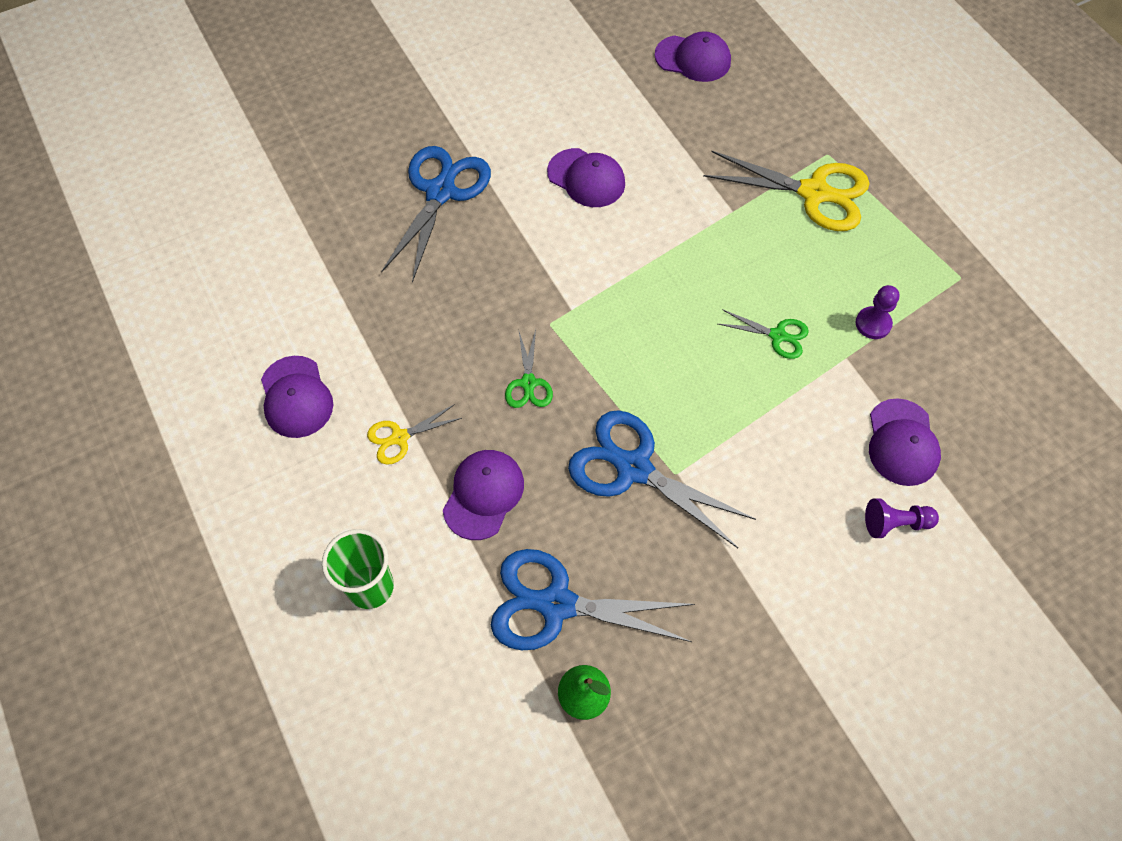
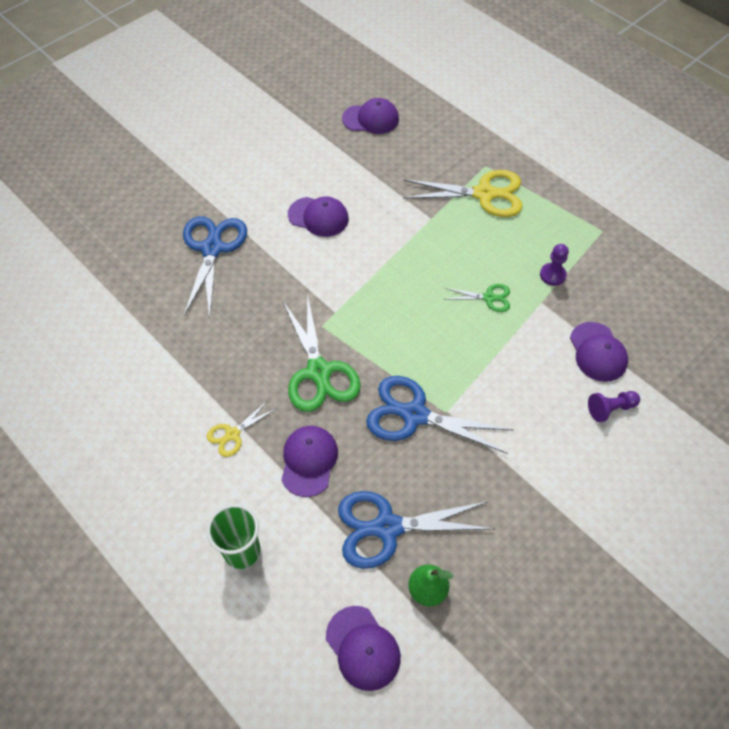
camera: 15 degrees left, 5 degrees down
(296, 397) = (143, 423): purple cap -> purple cap (363, 648)
(528, 383) = (319, 372): green scissors -> green scissors, size x1.96

